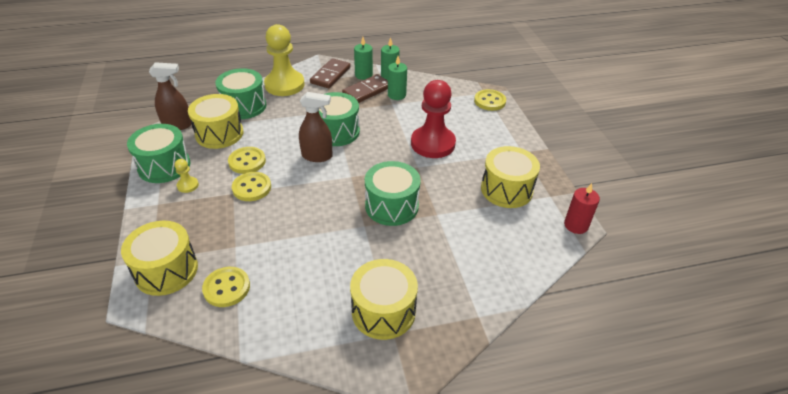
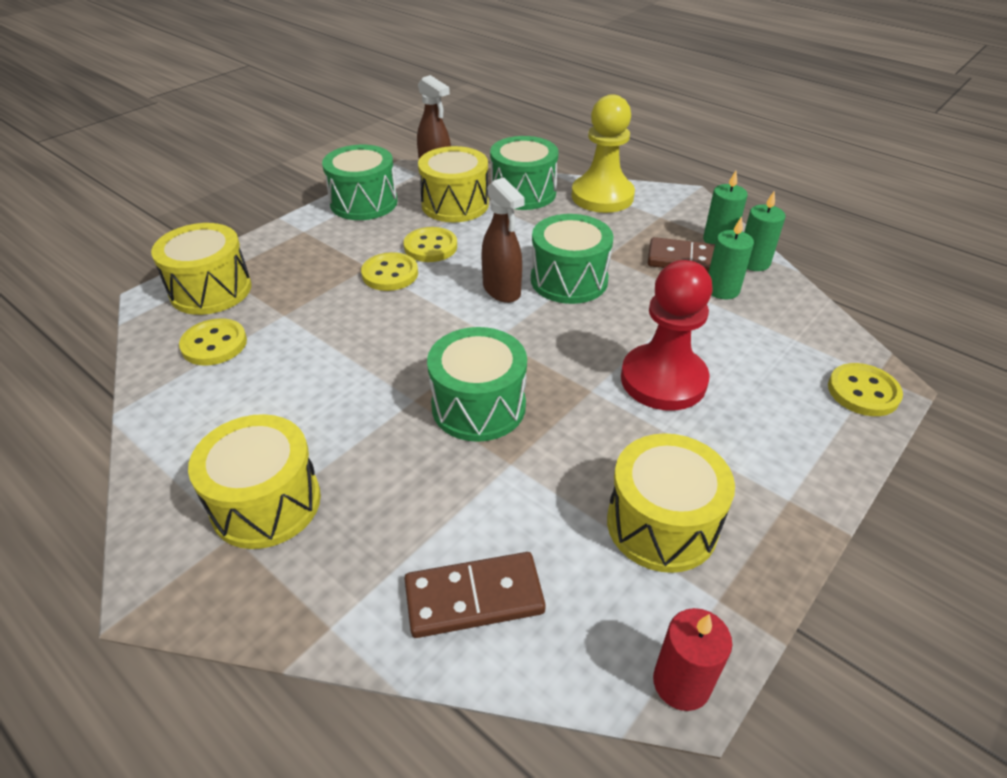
camera: 55 degrees right, 0 degrees up
(188, 185) = (349, 232): yellow pawn -> none
(330, 75) = (674, 216): brown domino -> brown domino (474, 598)

